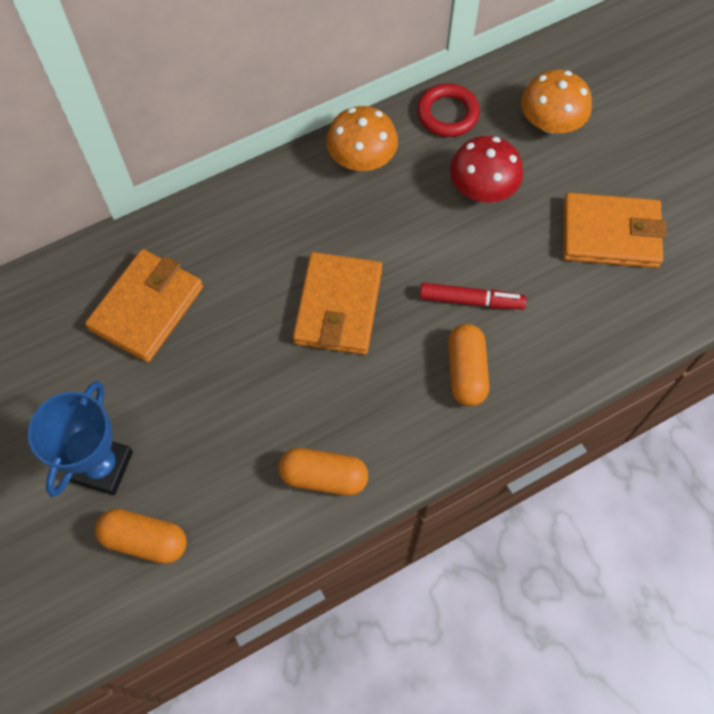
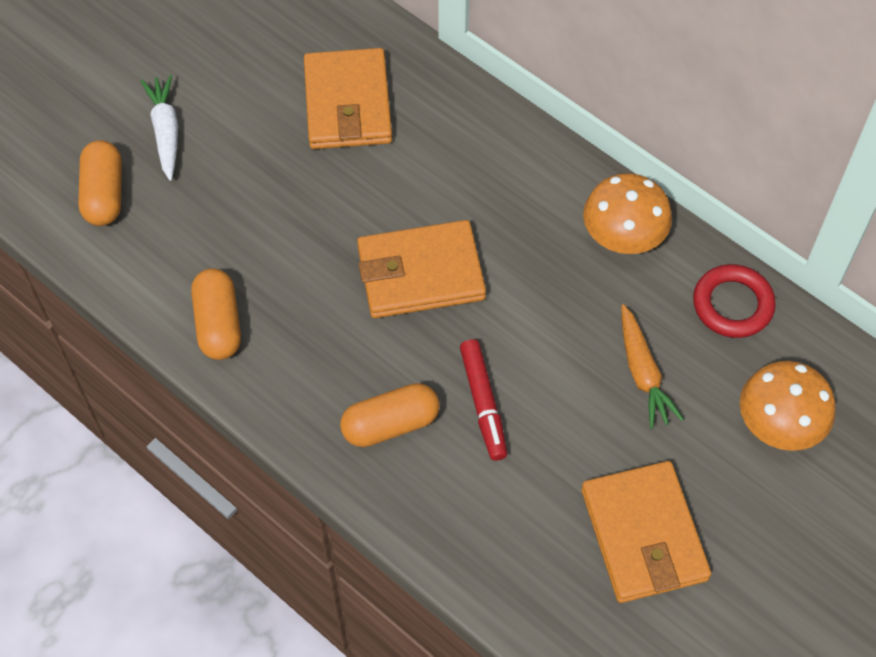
camera: 70 degrees right, 5 degrees down
(102, 466) = (166, 132): blue trophy -> white carrot
(147, 308) = (348, 103): orange wallet -> orange wallet turned 75 degrees clockwise
(482, 188) = (642, 373): red mushroom -> orange carrot

